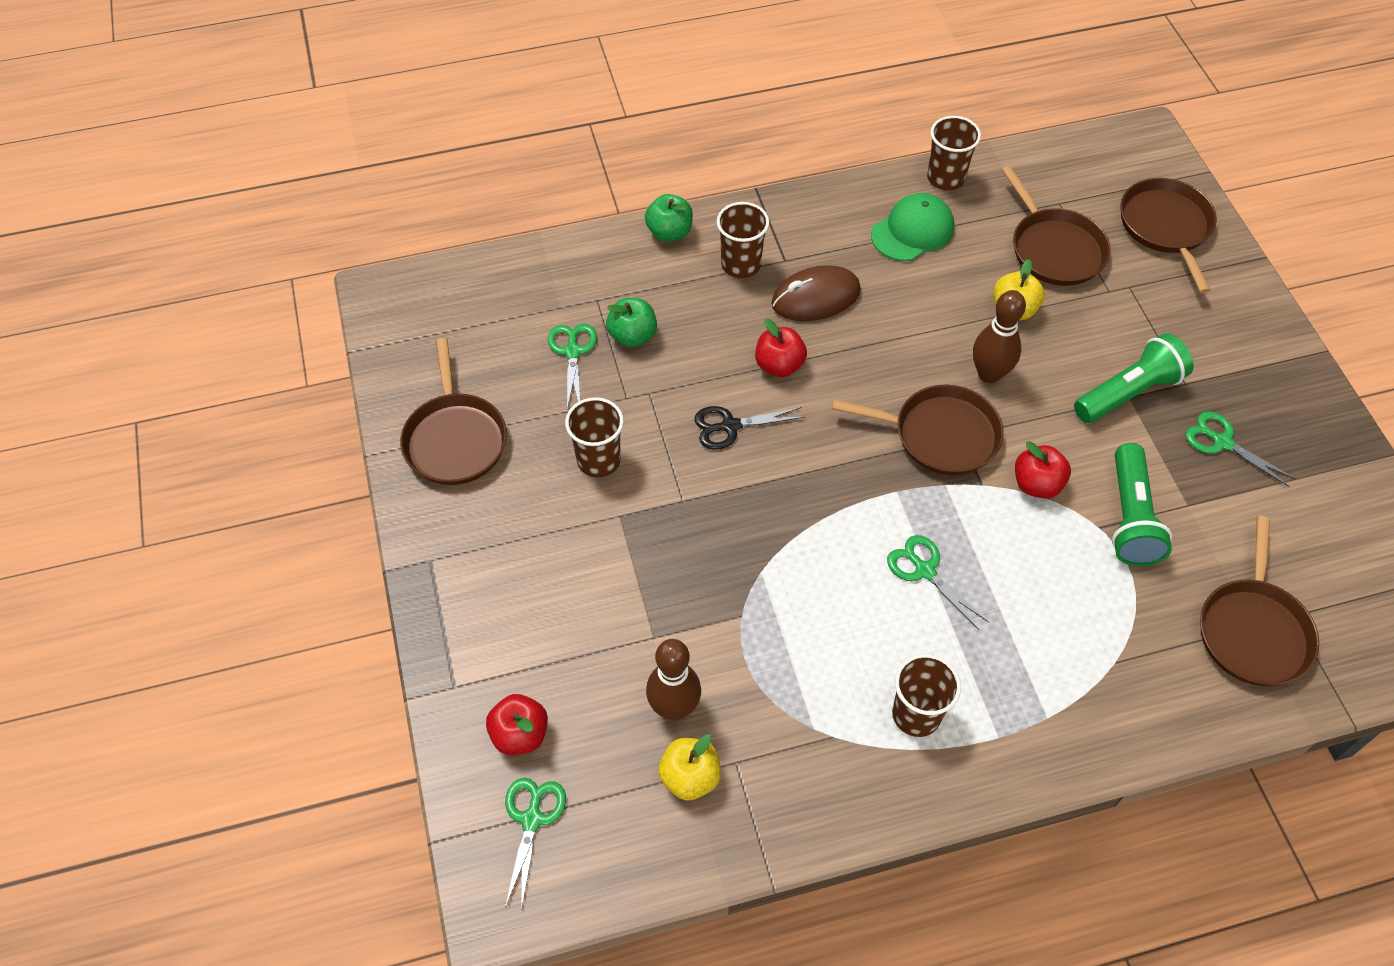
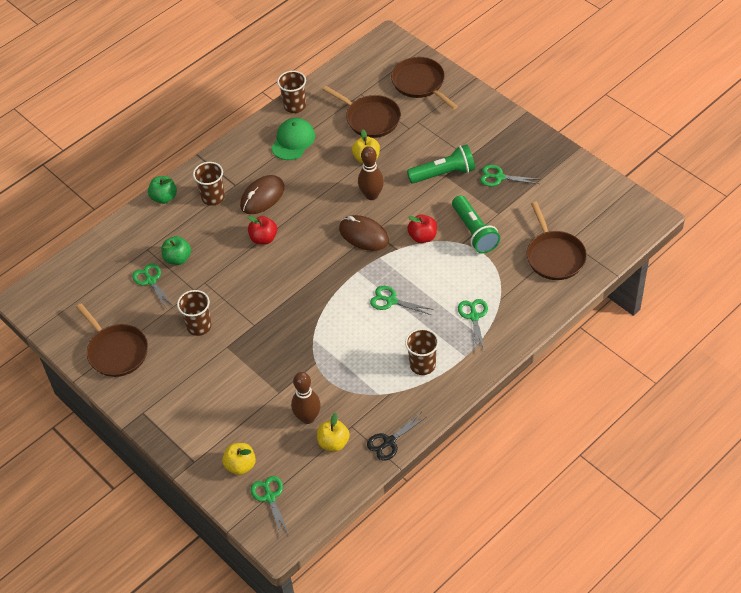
camera: 25 degrees left, 5 degrees down
(520, 734) = (240, 465): red apple -> yellow apple
(730, 426) = (256, 279): black scissors -> black scissors (389, 442)
(940, 435) = (364, 235): brown pan -> brown mouse
(1052, 671) = (474, 316): none -> green scissors
(1128, 392) = (443, 173): green flashlight -> green flashlight turned 45 degrees clockwise

